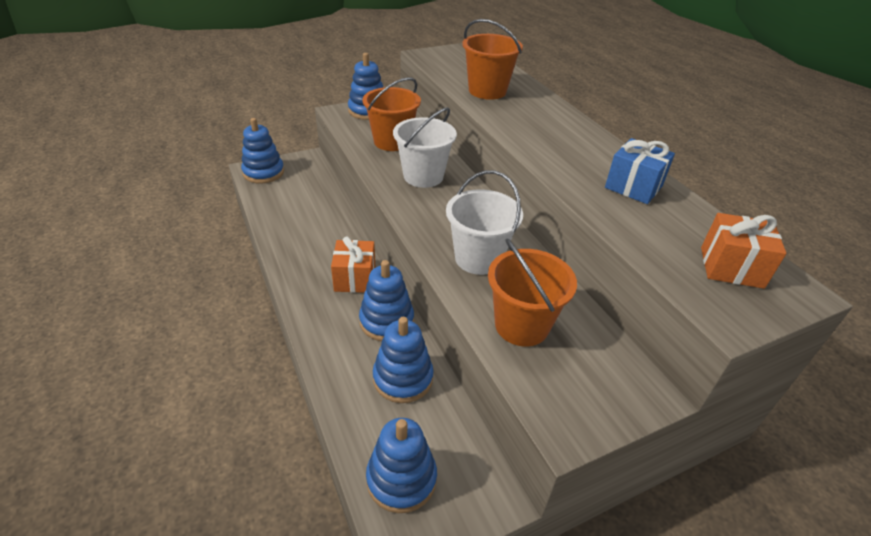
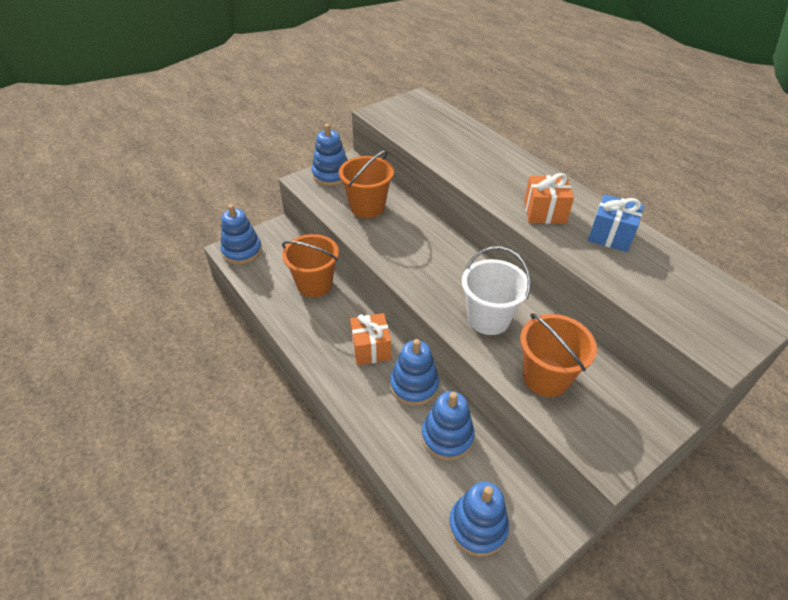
camera: 10 degrees left, 5 degrees up
(423, 176) = (410, 241): white bucket -> none
(487, 91) = (450, 148): orange bucket -> orange bucket (314, 284)
(731, 267) = (709, 303): orange gift -> orange gift (544, 212)

